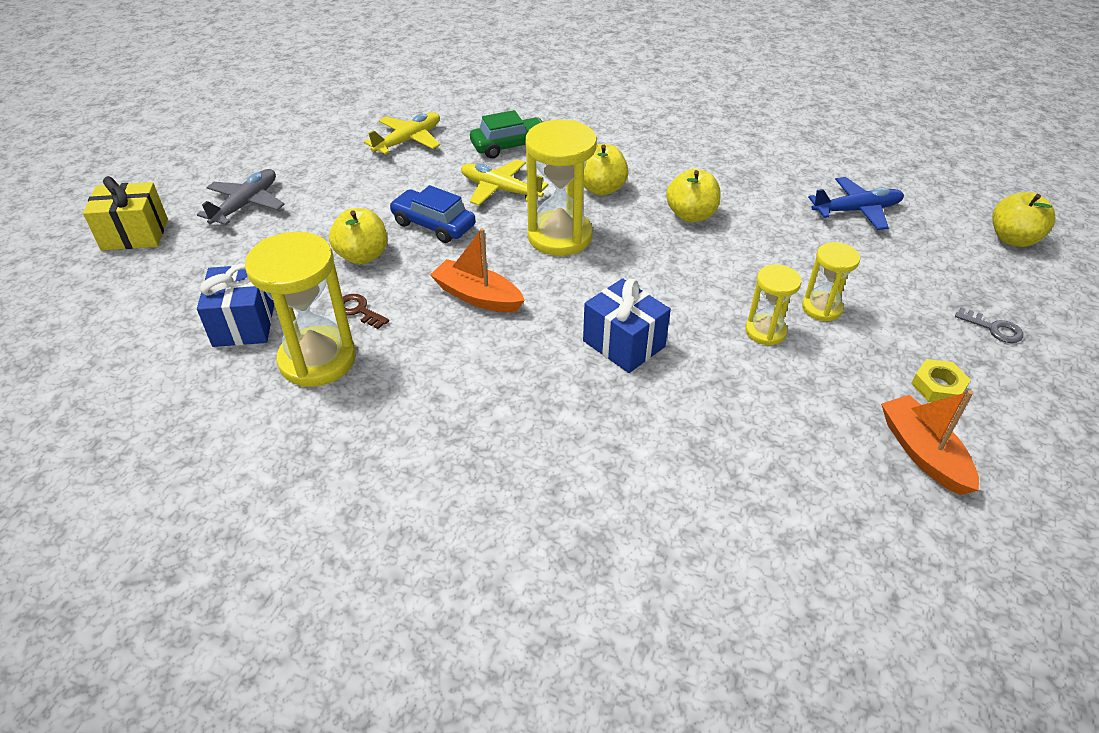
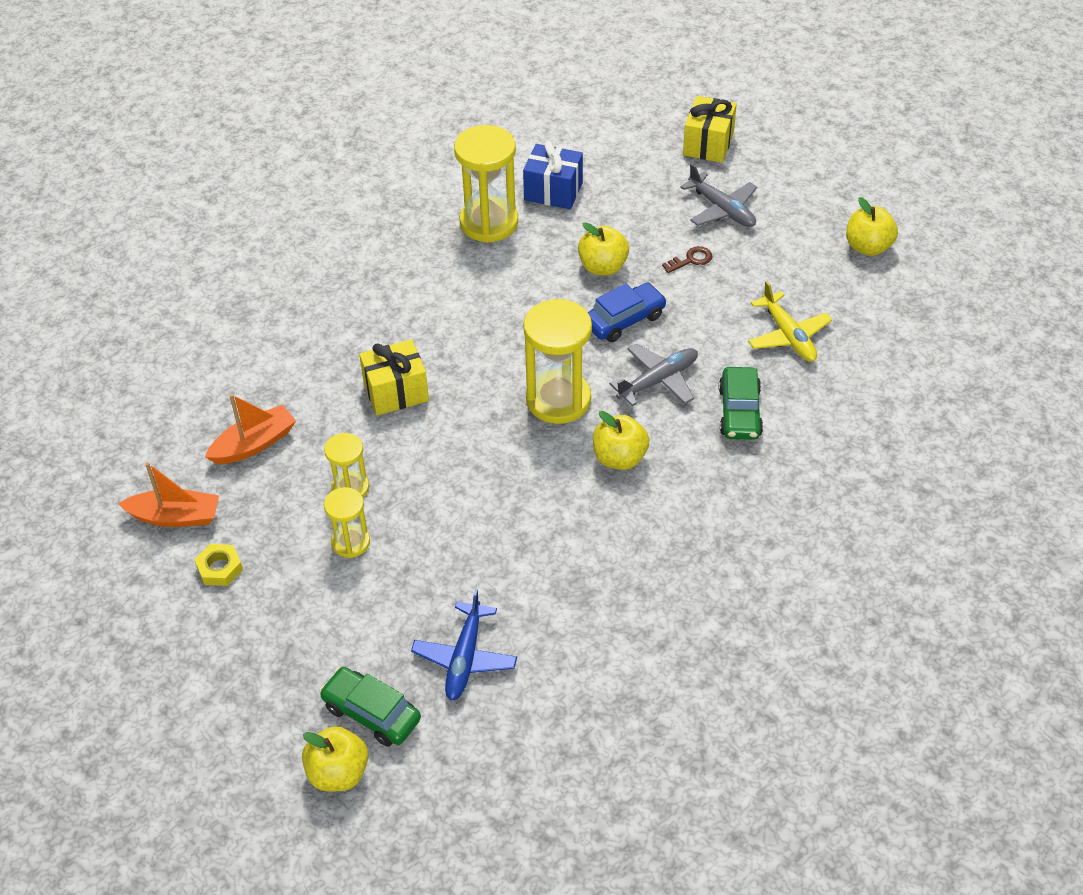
camera: 115 degrees right, 5 degrees up
(359, 310) = (531, 252): brown key -> brown key (691, 260)
(477, 296) = (507, 323): orange boat -> orange boat (254, 444)
(500, 190) = (658, 380): yellow plane -> grey plane
(624, 344) = (396, 392): blue gift -> yellow gift
(691, 215) = (536, 511): yellow apple -> yellow apple (868, 247)
(951, 240) = (371, 713): none -> green car
(993, 328) = (245, 656): grey key -> none

